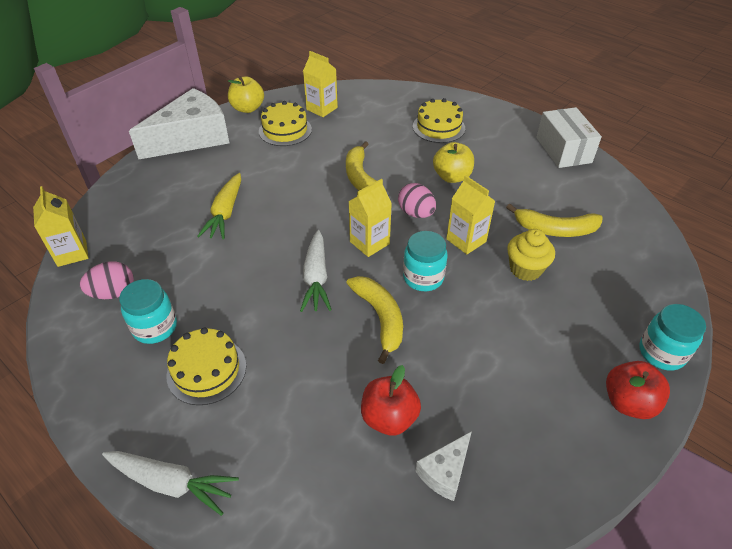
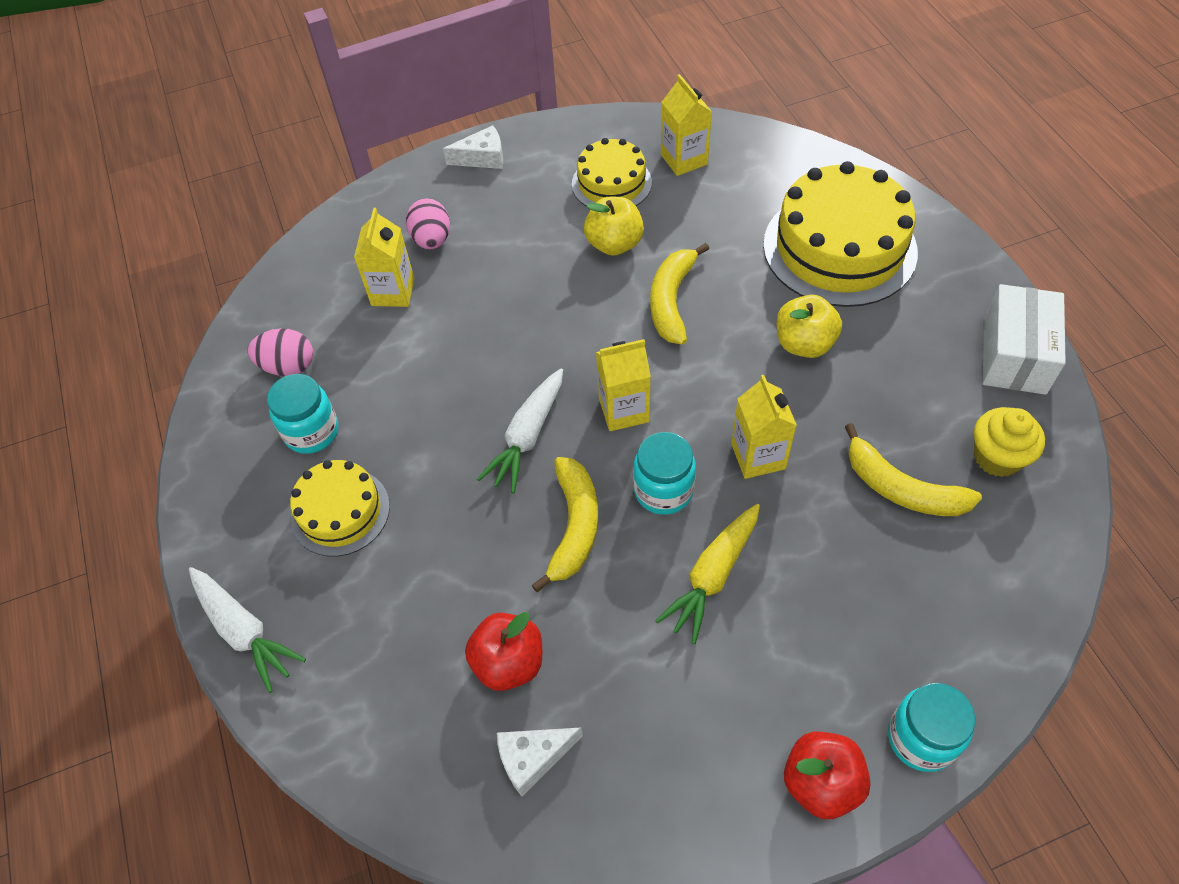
camera: 30 degrees right, 10 degrees up
(72, 253) = (267, 292): yellow carton -> yellow carton (393, 292)
(192, 138) = (482, 158): white cheese -> white cheese, size x0.45
(225, 213) = (466, 296): yellow carrot -> yellow carrot (712, 576)
(247, 108) = (580, 128): yellow apple -> yellow apple (614, 244)
(416, 213) = (714, 386): pink egg -> pink egg (432, 240)
(438, 127) = (839, 248): yellow cake -> yellow cake, size x1.78
(525, 269) = (813, 534): yellow cupcake -> yellow cupcake (997, 457)

